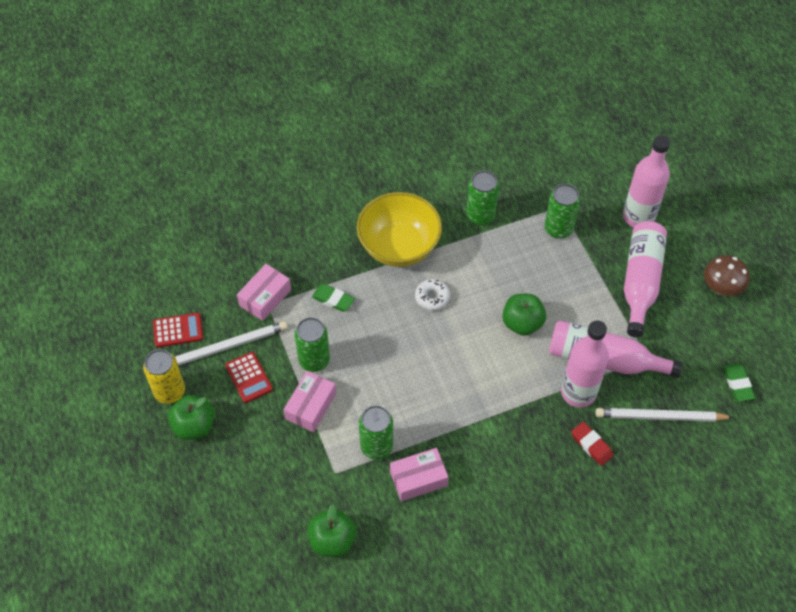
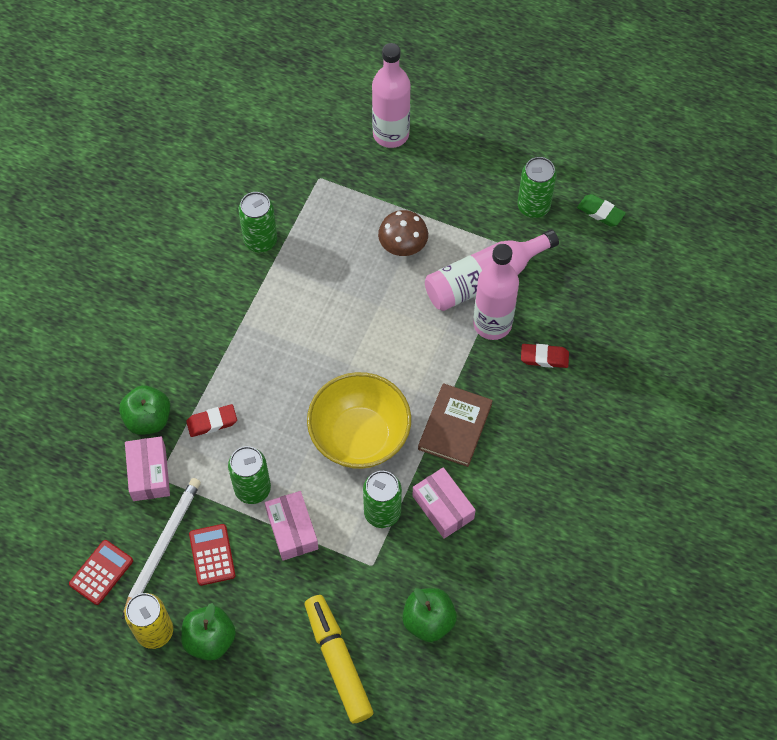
camera: 45 degrees left, 5 degrees up
(249, 377) = (212, 555): red calculator -> red calculator turned 120 degrees counterclockwise
(251, 511) = (338, 662): none -> yellow marker
(333, 299) = (212, 422): green eraser -> red eraser
(399, 246) = (219, 326): yellow bowl -> yellow bowl (359, 436)
(418, 479) = (443, 507): pink box -> pink box turned 60 degrees counterclockwise
(432, 297) = (295, 347): white donut -> none
(481, 435) = (455, 426): none -> brown book
(522, 323) = (391, 305): green apple -> green apple (148, 419)
(558, 229) = (337, 198): green can -> green can (533, 206)
(640, 282) = (447, 189): pink bottle -> none
(660, 417) = (571, 289): white pencil -> none
(721, 287) = (512, 142): brown mushroom -> brown mushroom (403, 246)

